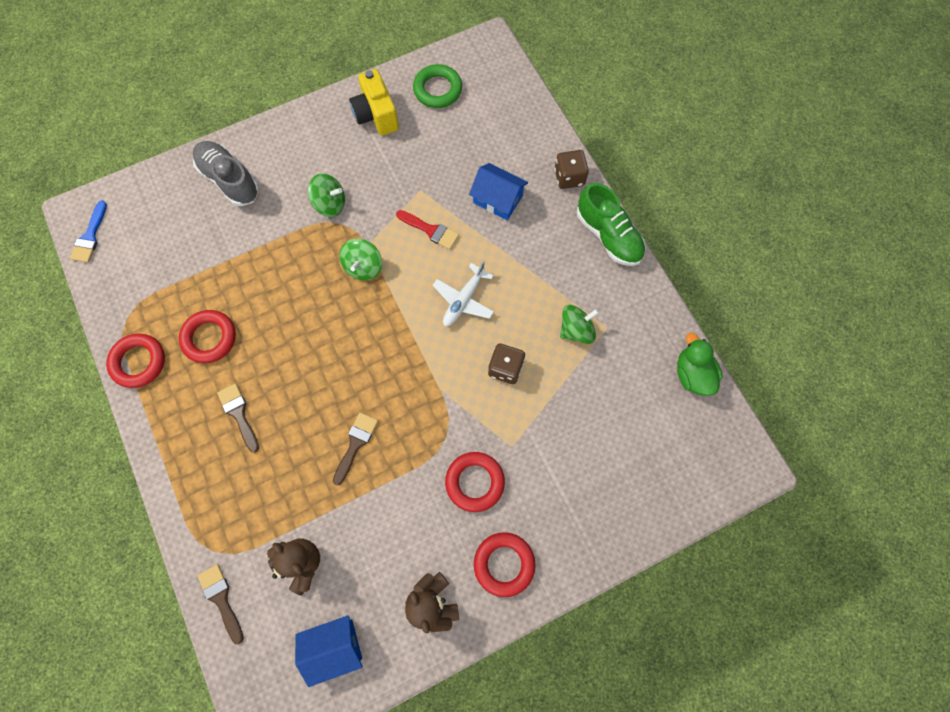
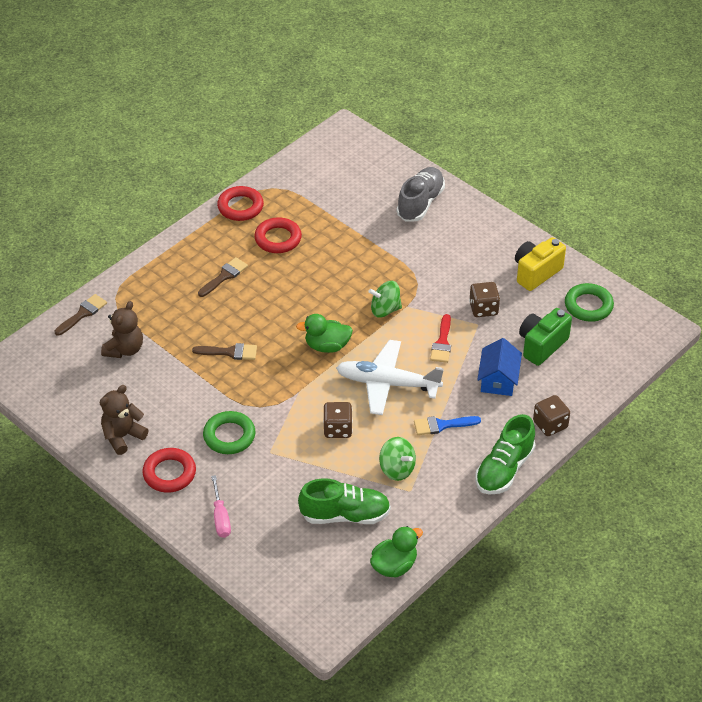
camera: 70 degrees right, 25 degrees down
(90, 236) = (328, 144): blue brush -> blue brush (442, 425)
(330, 204) = (432, 270): green spinning top -> none
(334, 646) = (70, 388): blue house -> none
(389, 340) = (327, 346): none -> green duck
(402, 177) = (483, 309): none -> brown dice
(463, 300) = (387, 383): white plane -> white plane, size x1.57
(470, 146) = (541, 345): none -> green camera
(475, 482) = (229, 436): red ring -> green ring
(582, 526) = (221, 517): none -> pink screwdriver
(617, 399) = (345, 515): none -> green shoe

